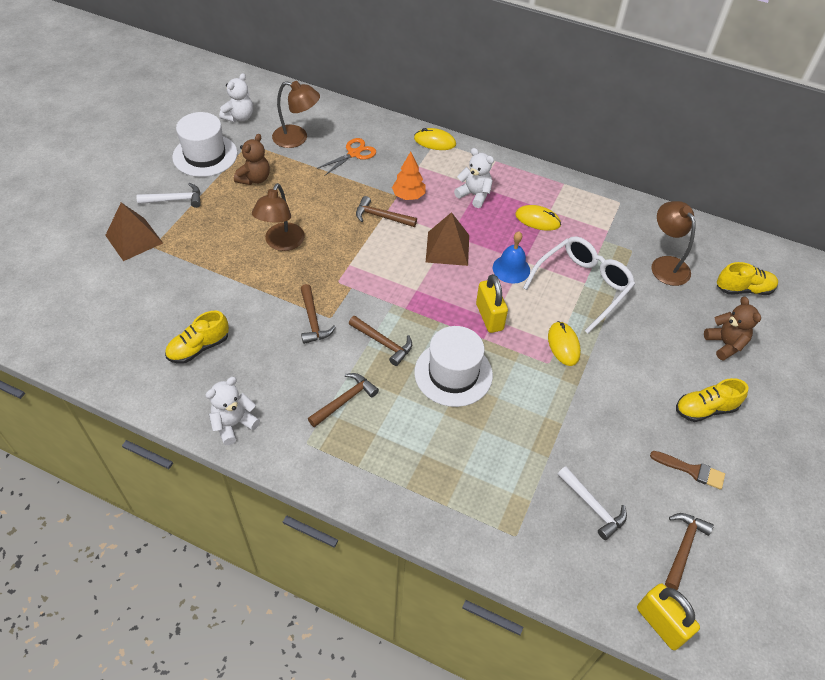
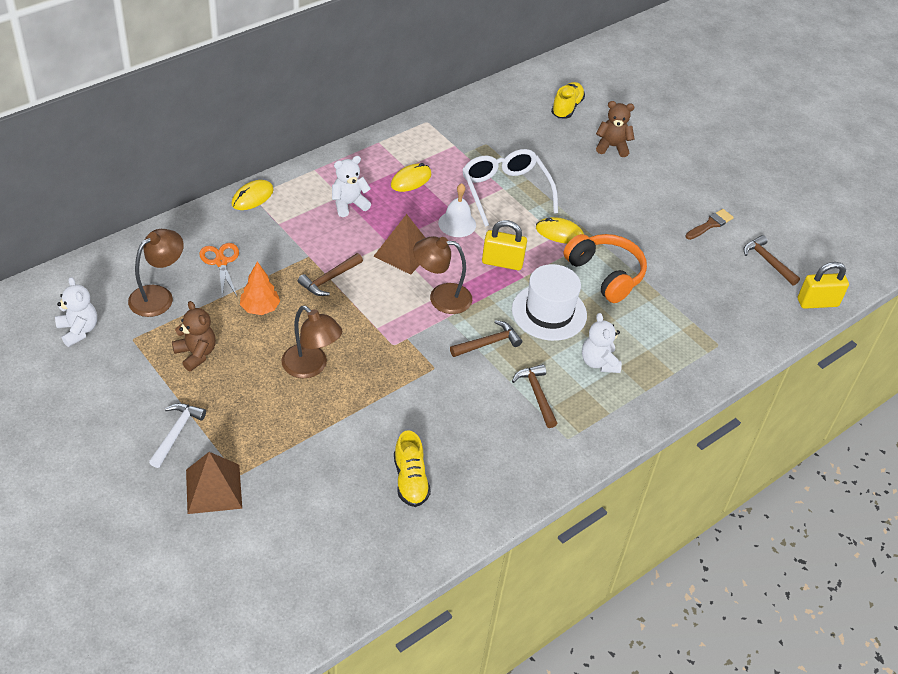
camera: 65 degrees left, 5 degrees down
(205, 155) = (121, 382): white hat -> none
(234, 424) = (519, 483): white teddy bear -> white teddy bear (599, 362)
(313, 320) = (430, 381): brown hammer -> none
(408, 196) = (315, 248): orange tree -> orange tree (260, 308)
(511, 269) = (457, 224): blue bell -> white bell
(538, 401) = (605, 274): none -> orange headphones
(592, 506) = (714, 291): white hammer -> none
(665, 264) = (514, 134): brown lamp -> brown lamp (441, 297)
(705, 409) = (663, 189): yellow shoe -> none

